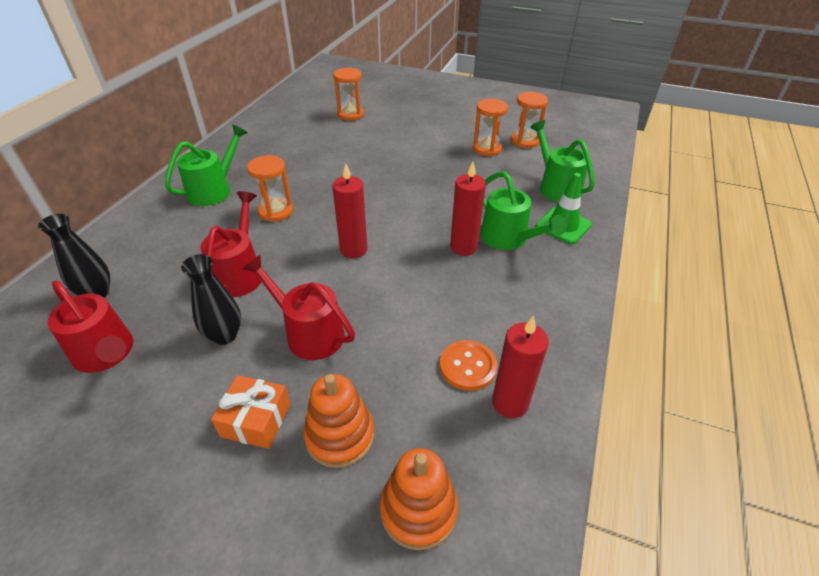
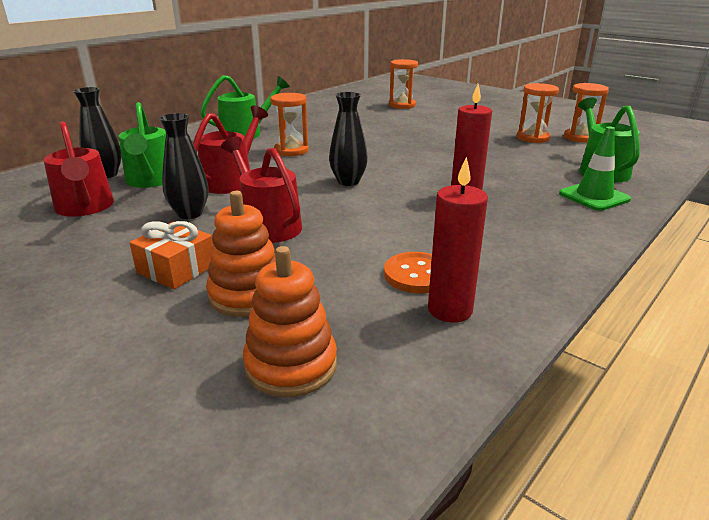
camera: 20 degrees right, 15 degrees down
(353, 249) = (348, 181): red candle -> black vase
(509, 239) = (521, 197): green watering can -> green watering can (150, 181)

